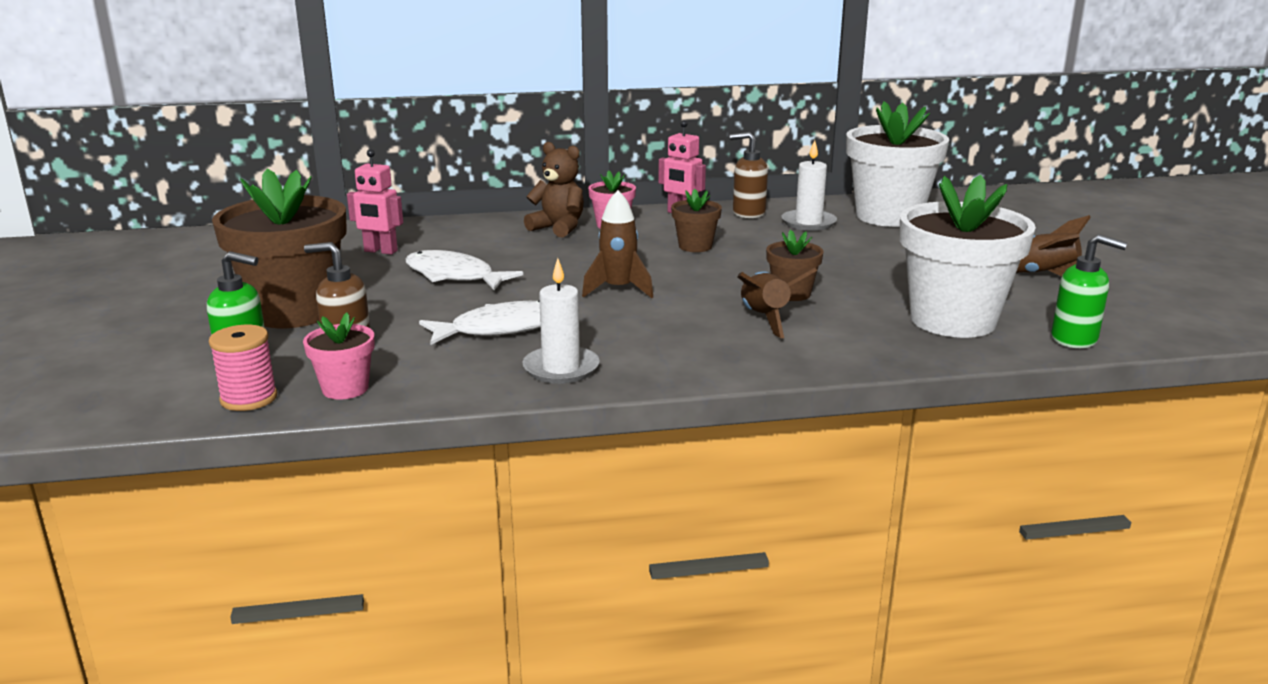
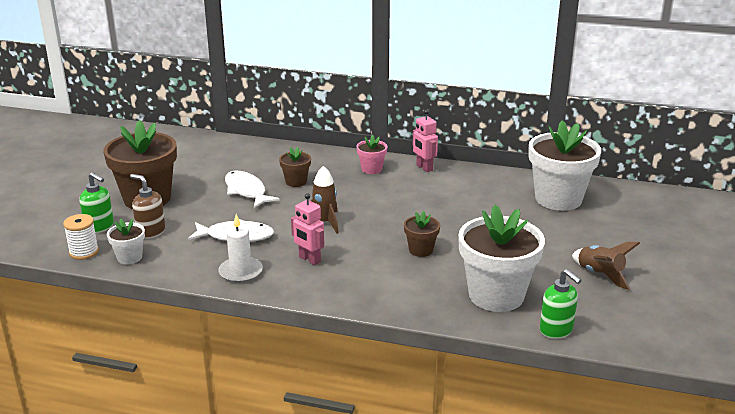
camera: 25 degrees right, 5 degrees up
(249, 398) = (84, 252): pink spool -> white spool
(345, 389) = (129, 257): pink flower pot -> white flower pot
(380, 251) = (225, 163): pink robot -> pink robot (309, 260)
(558, 228) = (338, 165): brown teddy bear -> none
(695, 246) = (403, 198): brown flower pot -> brown flower pot (296, 182)
(748, 213) = (467, 176): brown soap dispenser -> none
(765, 319) = (384, 265): brown rocket -> none
(808, 223) = (497, 193): white candle -> none

